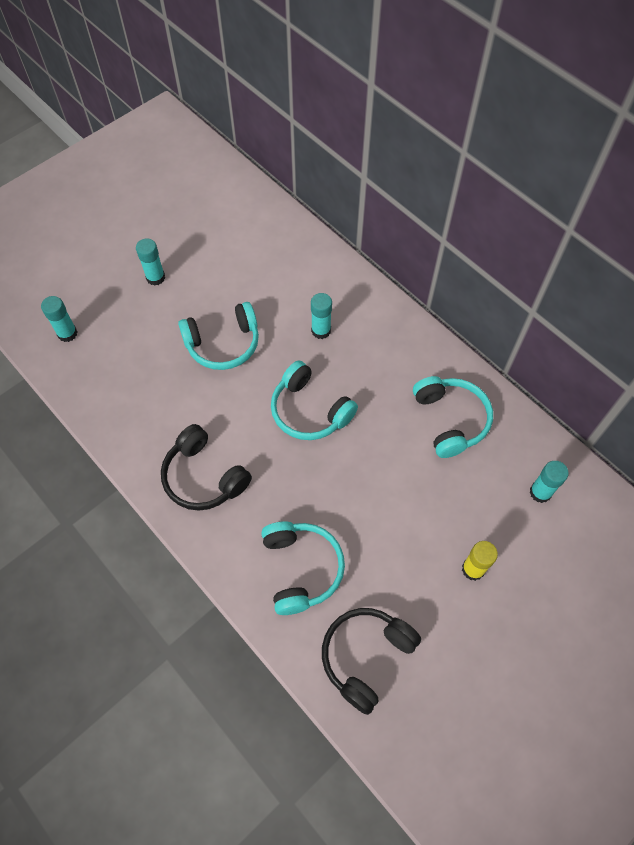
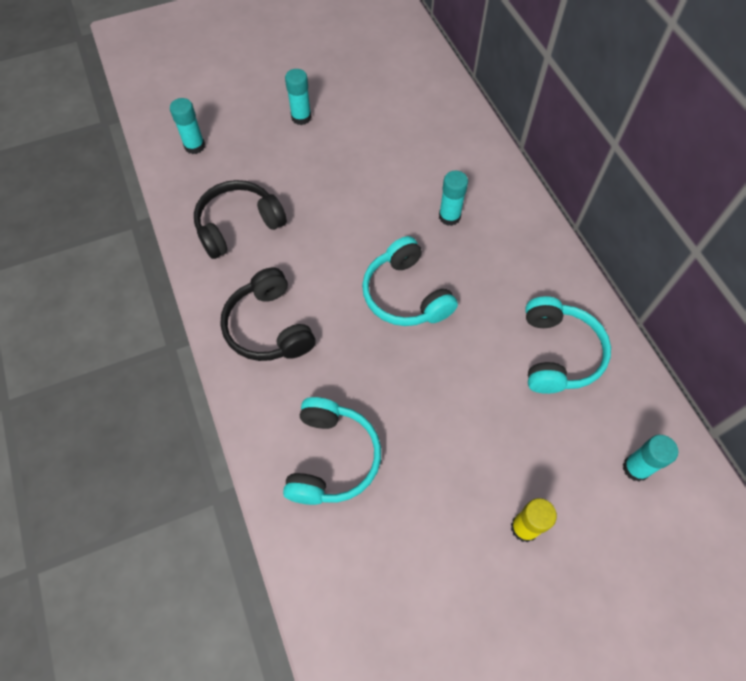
camera: 20 degrees right, 0 degrees up
(223, 344) = (342, 201): turquoise headphones -> none
(365, 656) = (365, 581): black headphones -> black headphones (238, 225)

